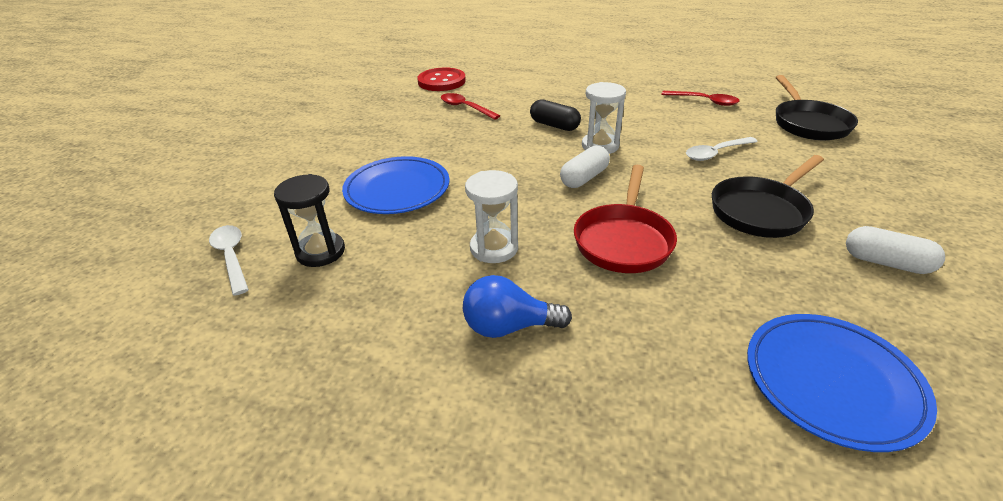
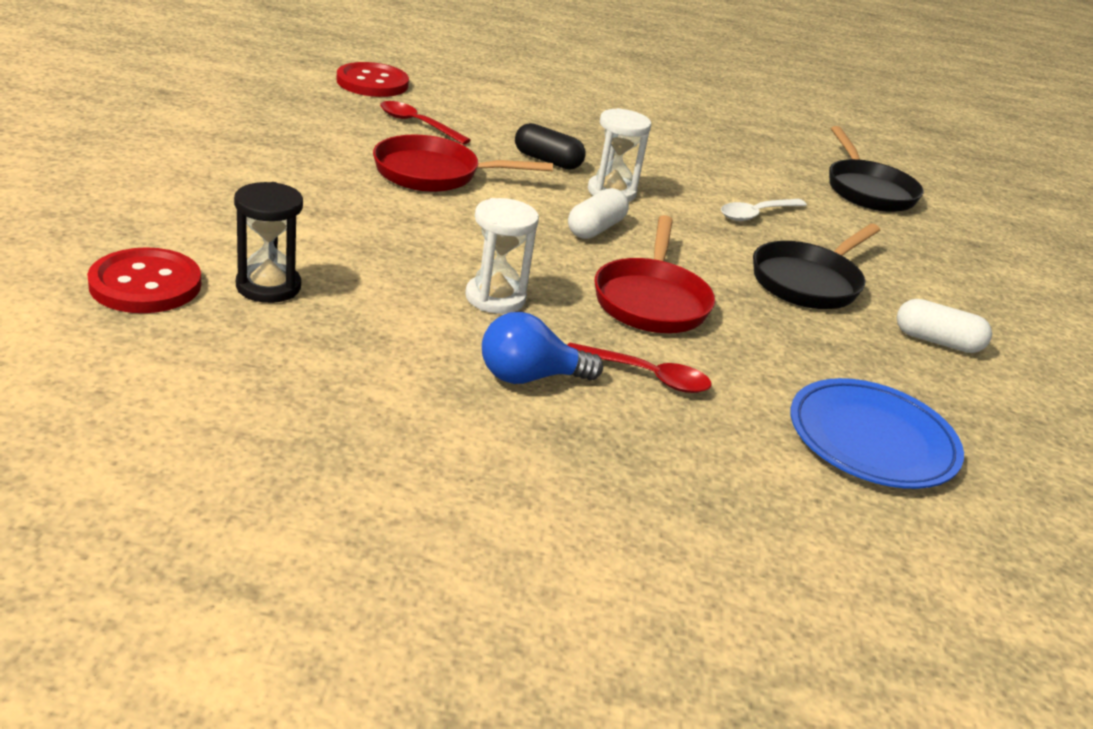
camera: 15 degrees left, 5 degrees down
(231, 257) = (145, 284): white spoon -> red button
(397, 189) = (349, 221): blue plate -> none
(468, 144) = (434, 174): none -> red pan
(704, 101) = (741, 150): red spoon -> red spoon (646, 376)

